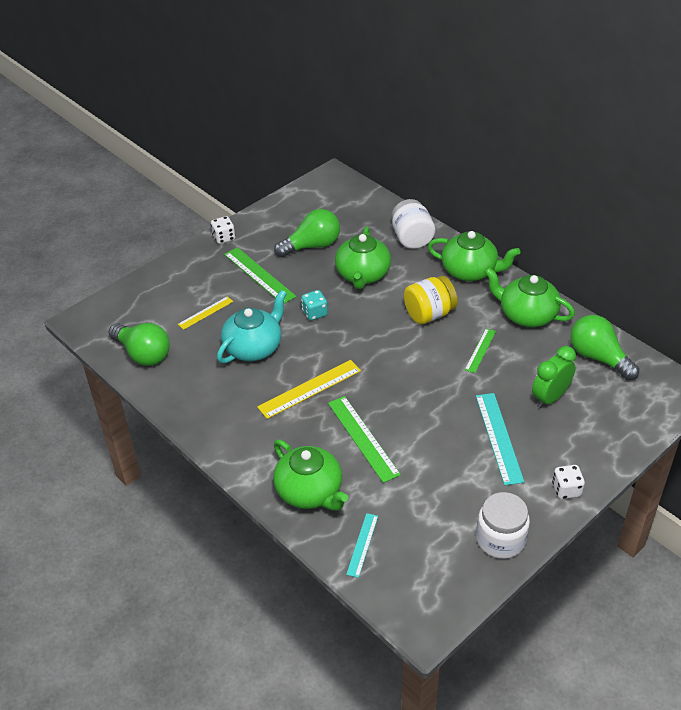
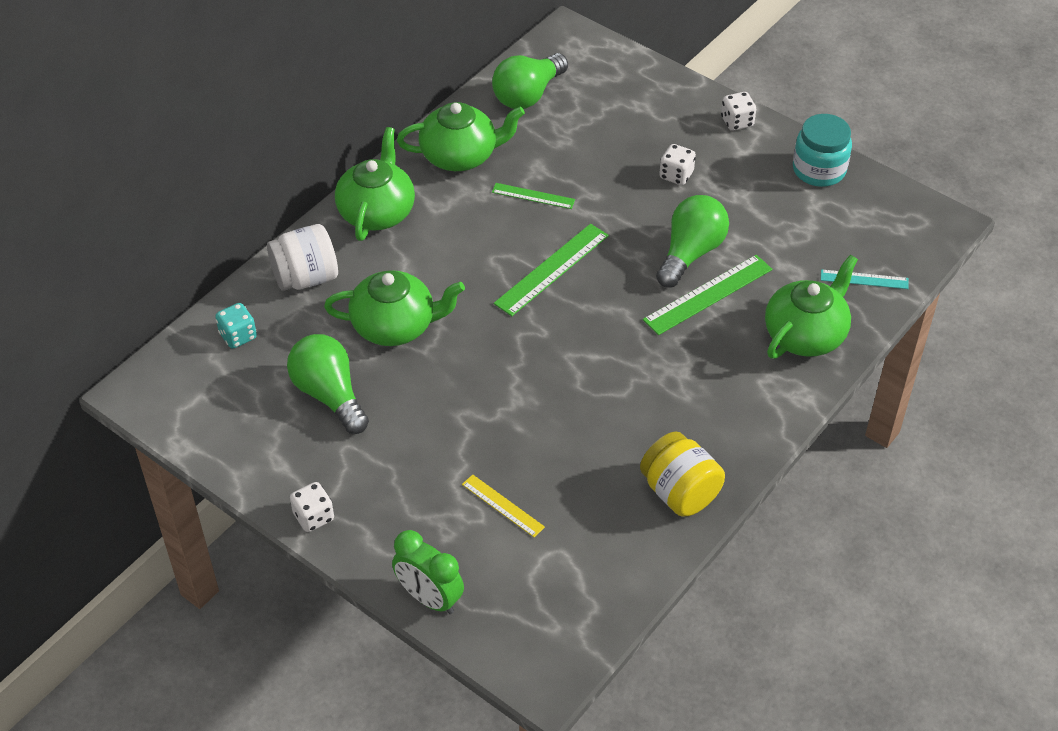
camera: 100 degrees left, 5 degrees up
(143, 354) = (606, 568): green light bulb -> green light bulb (690, 253)
(254, 347) = (568, 431): turquoise teapot -> none
(259, 275) = (406, 451): green ruler -> green ruler (552, 269)
(309, 389) = (636, 357): yellow ruler -> none
(314, 313) = (485, 371): turquoise dice -> turquoise dice (238, 336)
(429, 314) = (471, 248): yellow jar -> yellow jar (679, 492)
(499, 437) = (676, 175): turquoise ruler -> white dice
(500, 539) = (819, 170): white jar -> turquoise jar
(526, 315) = (460, 156): green teapot -> green teapot turned 120 degrees counterclockwise
(550, 398) = (603, 134): green clock -> green clock (429, 598)

